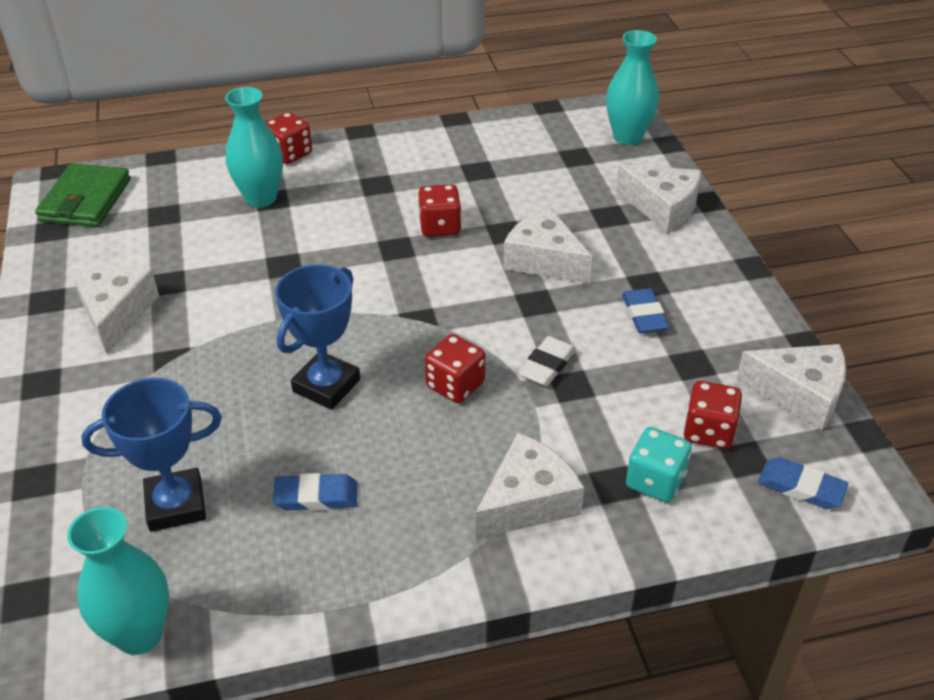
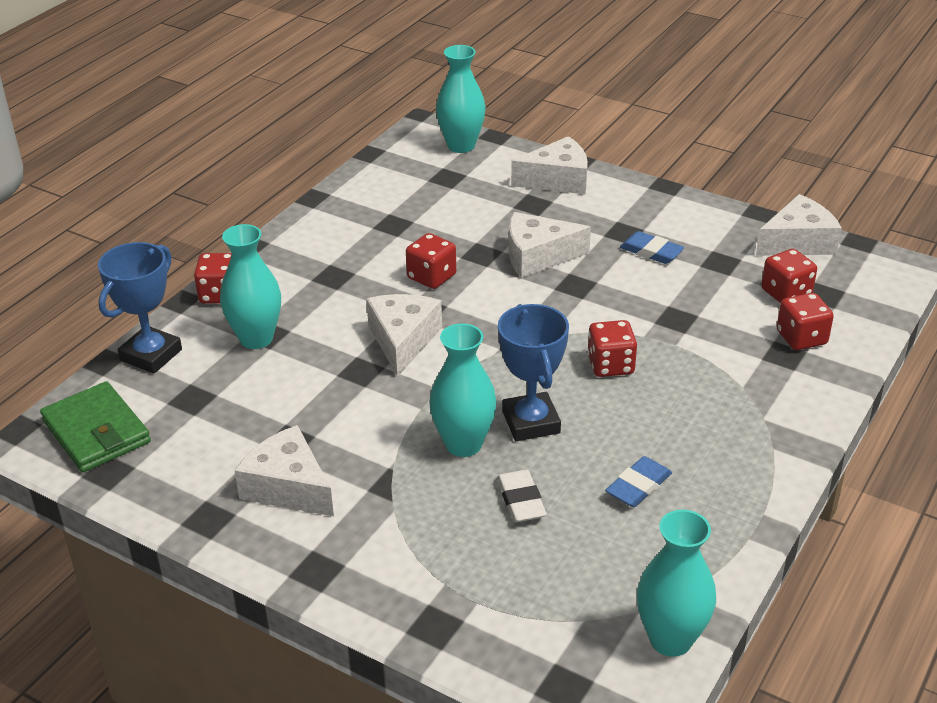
camera: 45 degrees left, 5 degrees down
(176, 505) = (561, 559): blue trophy -> blue trophy (151, 355)
(258, 367) = (463, 444): none -> turquoise vase
(527, 501) = (757, 397): white cheese -> white cheese (403, 340)
(547, 365) = (644, 317): white eraser -> white eraser (521, 500)
(655, 481) = (801, 338): turquoise dice -> red dice
(801, 487) = (870, 290): blue eraser -> none

